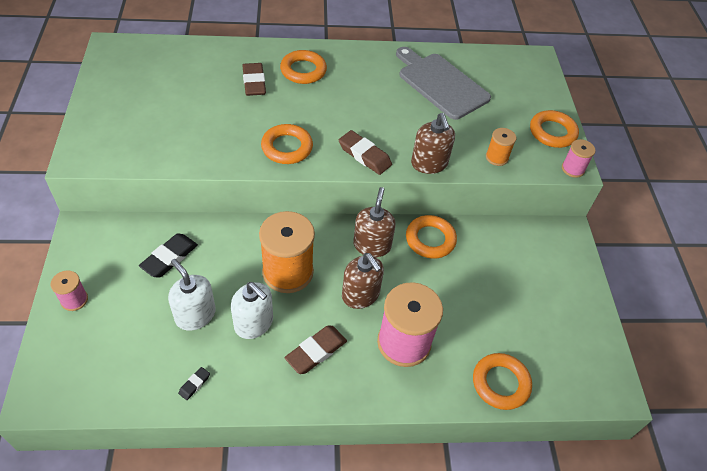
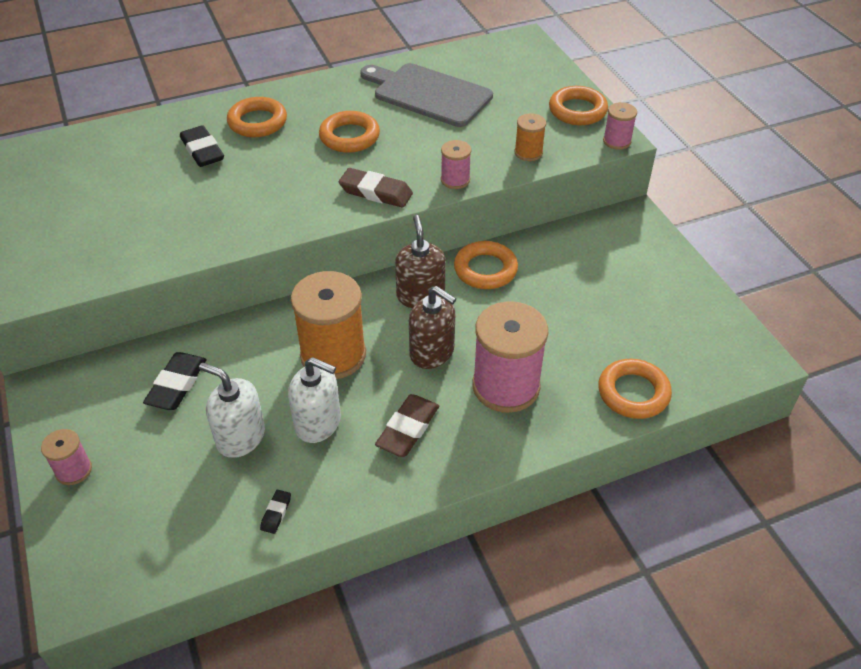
camera: 15 degrees left, 5 degrees down
(254, 82) = (202, 151): brown eraser -> black eraser
(287, 147) = (278, 209): orange ring -> orange ring (349, 137)
(429, 163) = (455, 180): brown soap dispenser -> pink spool

